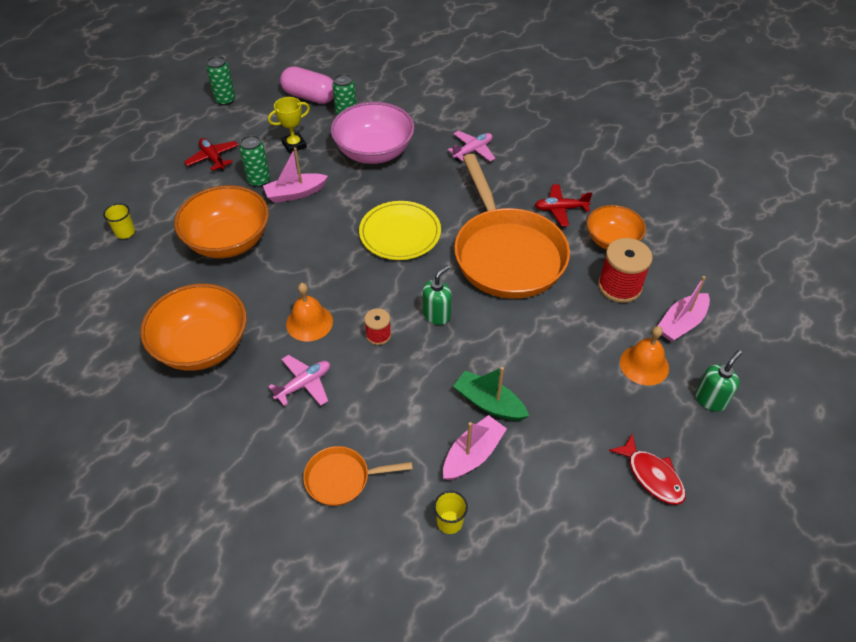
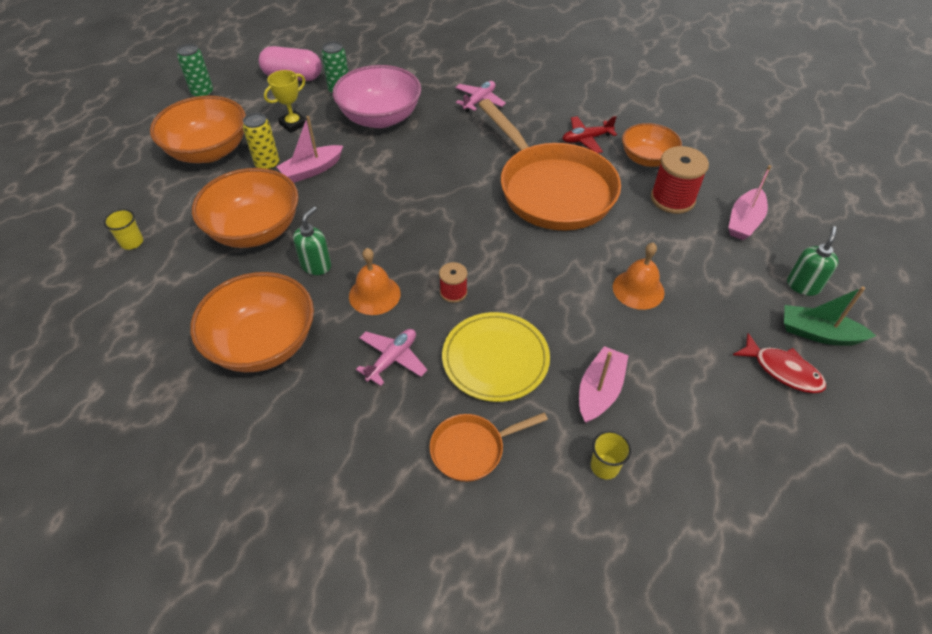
camera: 15 degrees left, 0 degrees up
(213, 158) = (209, 151): red plane -> orange bowl
(259, 181) = (267, 164): green can -> yellow can
(400, 233) = (437, 189): yellow plate -> yellow plate (495, 359)
(437, 315) = (506, 260): green soap dispenser -> green soap dispenser (316, 265)
(489, 403) = (594, 336): green boat -> green boat (818, 333)
(644, 365) = (727, 266): orange bell -> orange bell (638, 289)

